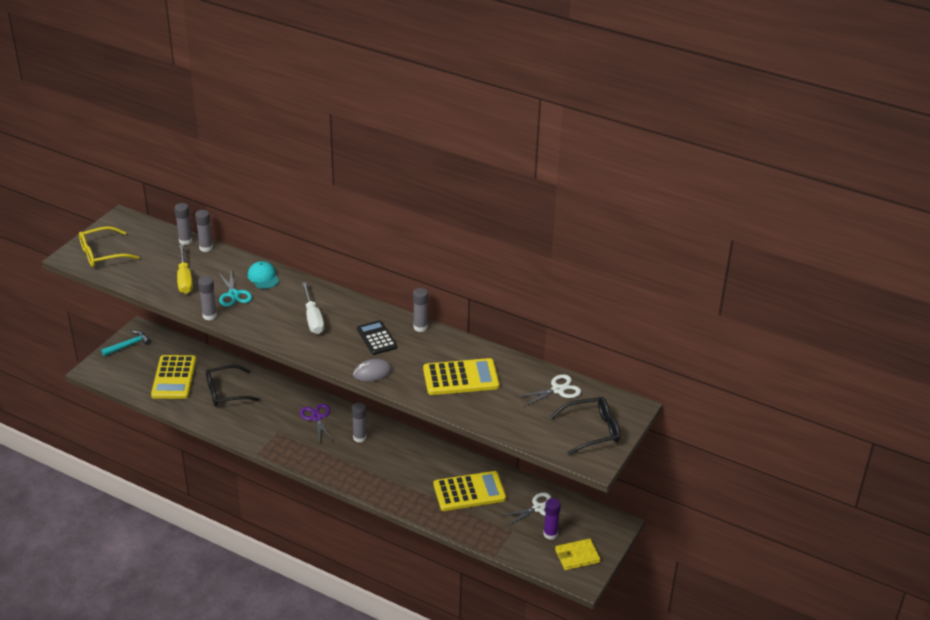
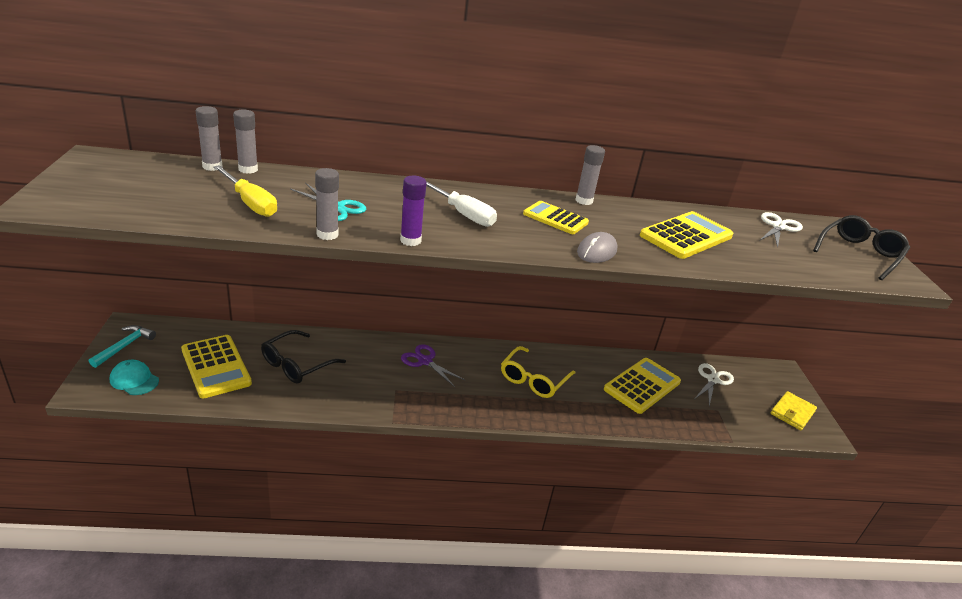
camera: 35 degrees left, 5 degrees down
(102, 254) = (93, 195): yellow glasses -> yellow glasses (533, 379)
(263, 277) = (355, 186): turquoise cap -> turquoise cap (134, 380)
(359, 438) = (488, 368): grey glue stick -> none
(376, 338) = (555, 218): black calculator -> yellow calculator
(550, 534) = (749, 400): purple glue stick -> purple glue stick (410, 241)

